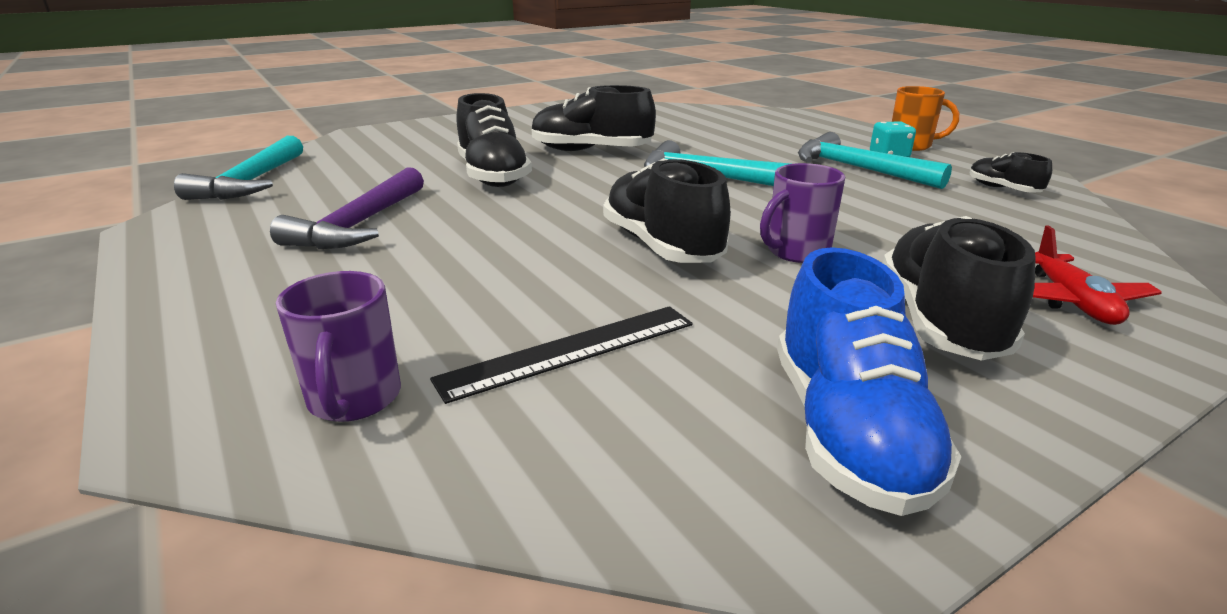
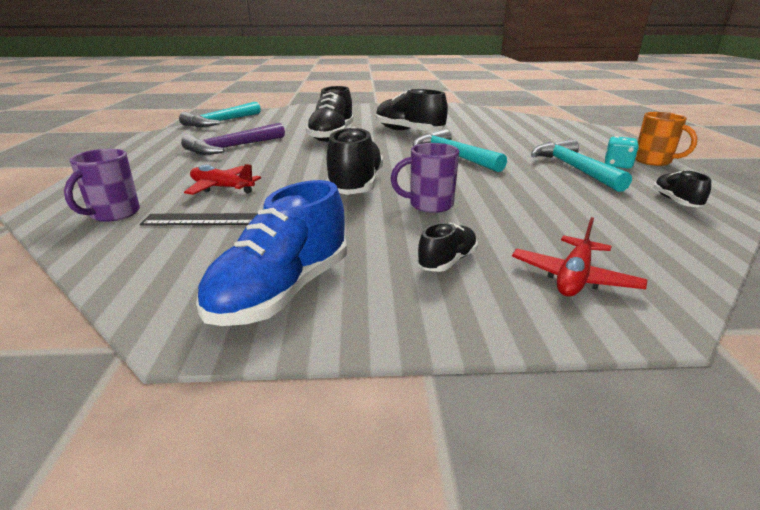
camera: 30 degrees right, 0 degrees up
(469, 298) = (222, 188): none -> red plane
(939, 321) = (447, 261): black shoe -> black shoe, size x0.52

